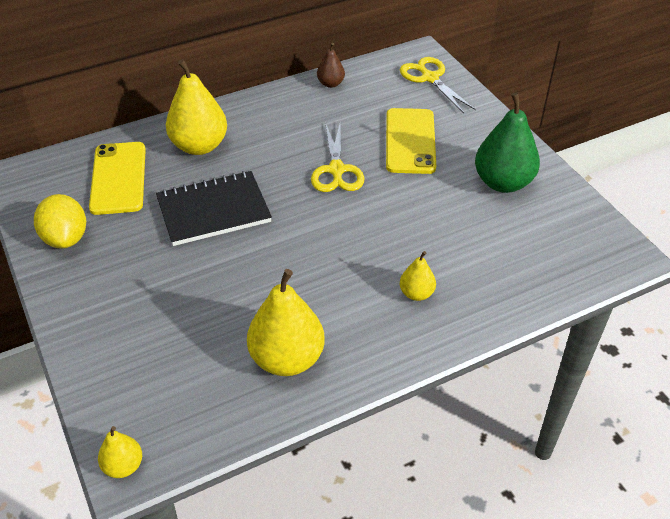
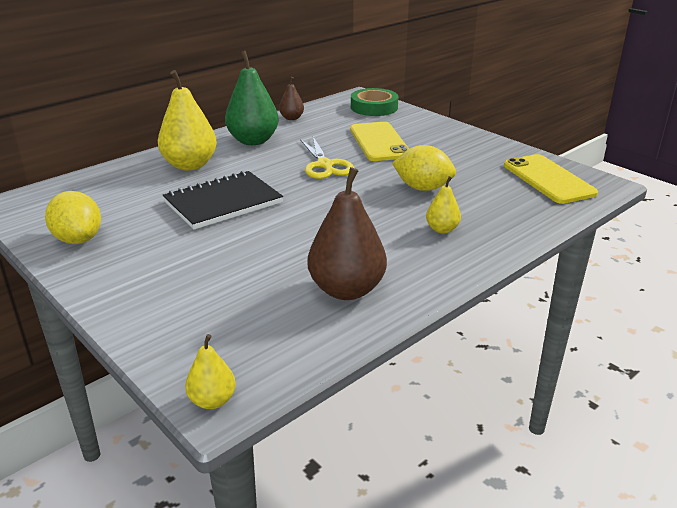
camera: 15 degrees left, 15 degrees down
(118, 178) = (118, 193): yellow phone -> yellow phone (548, 179)
(287, 359) = (346, 290): yellow pear -> brown pear
(424, 226) = (422, 188): none -> yellow lemon
(429, 78) = (374, 107): yellow scissors -> green tape
(503, 182) = (472, 156): green pear -> green pear (253, 141)

